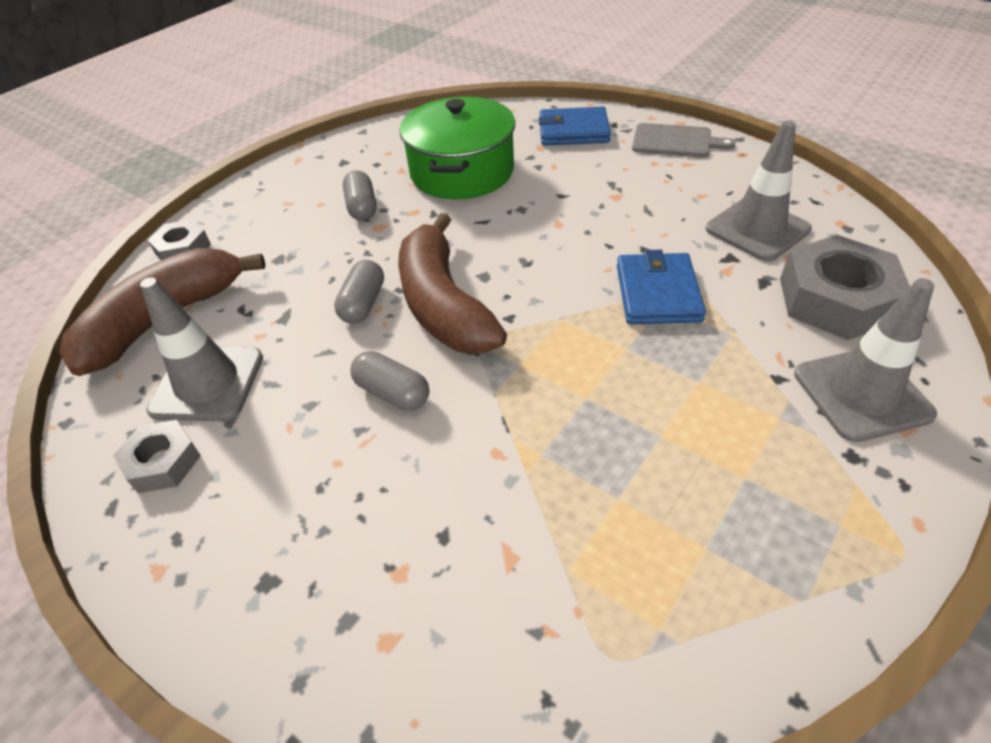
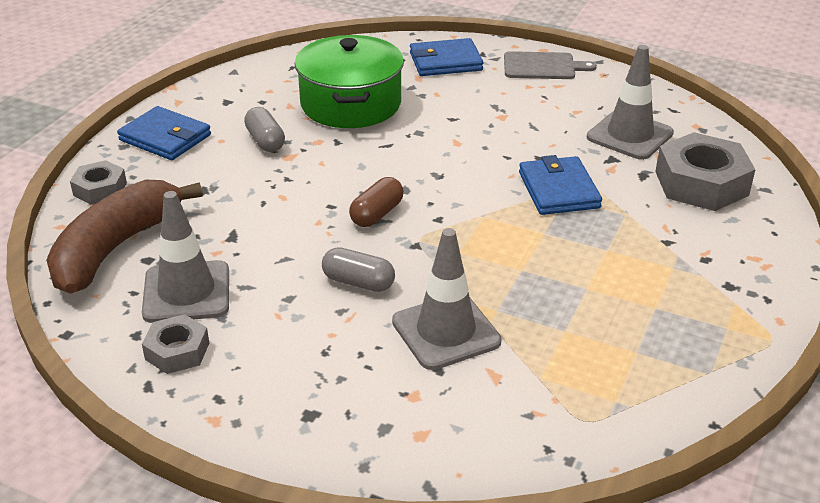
camera: 15 degrees left, 10 degrees down
(269, 197) = (165, 138): none -> blue wallet
(363, 304) = (302, 219): grey capsule -> none
(443, 305) = (377, 214): brown banana -> brown capsule
(861, 394) = (730, 246): grey traffic cone -> grey traffic cone (446, 332)

